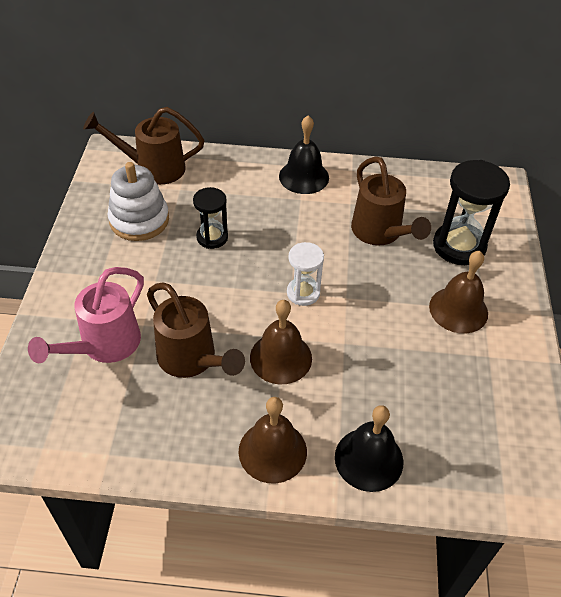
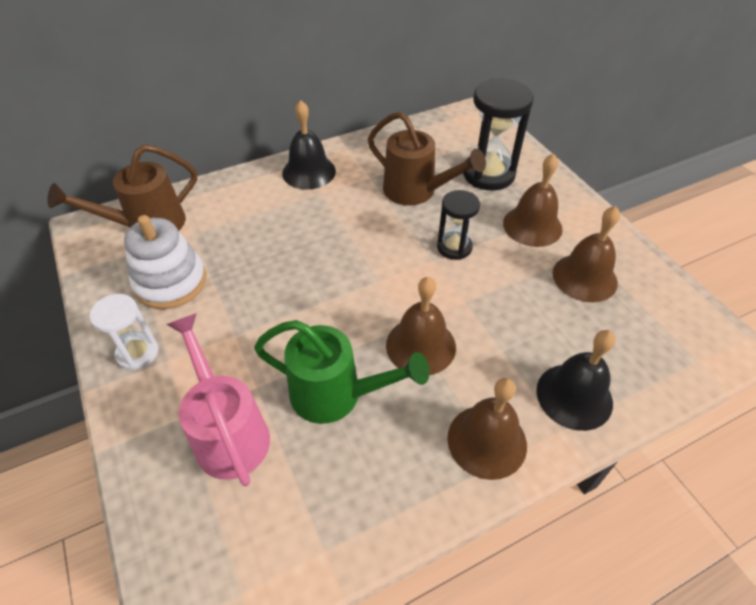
camera: 30 degrees left, 0 degrees up
(104, 345) = (228, 432): pink watering can -> pink watering can turned 150 degrees clockwise
(191, 359) = (336, 395): brown watering can -> green watering can
(212, 237) = (263, 264): black hourglass -> black hourglass (454, 247)
(303, 293) = (392, 275): white hourglass -> white hourglass (137, 353)
(465, 375) = (584, 277): none -> brown bell

